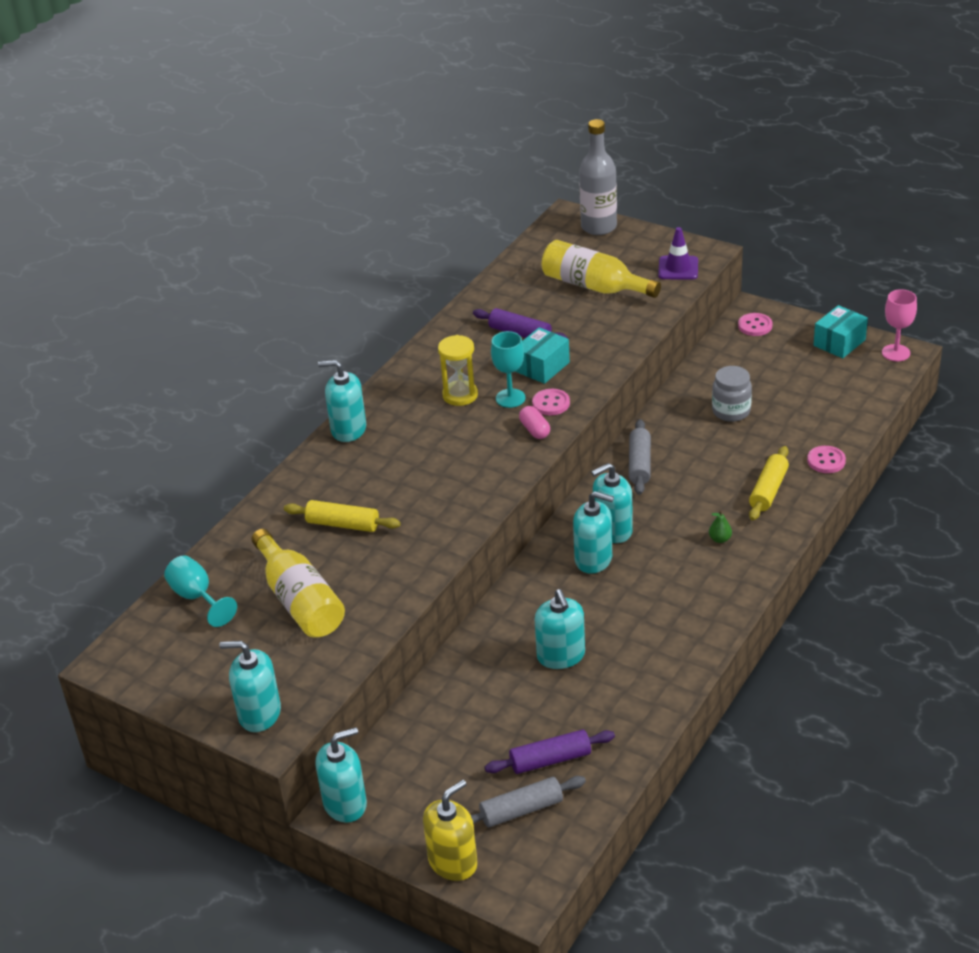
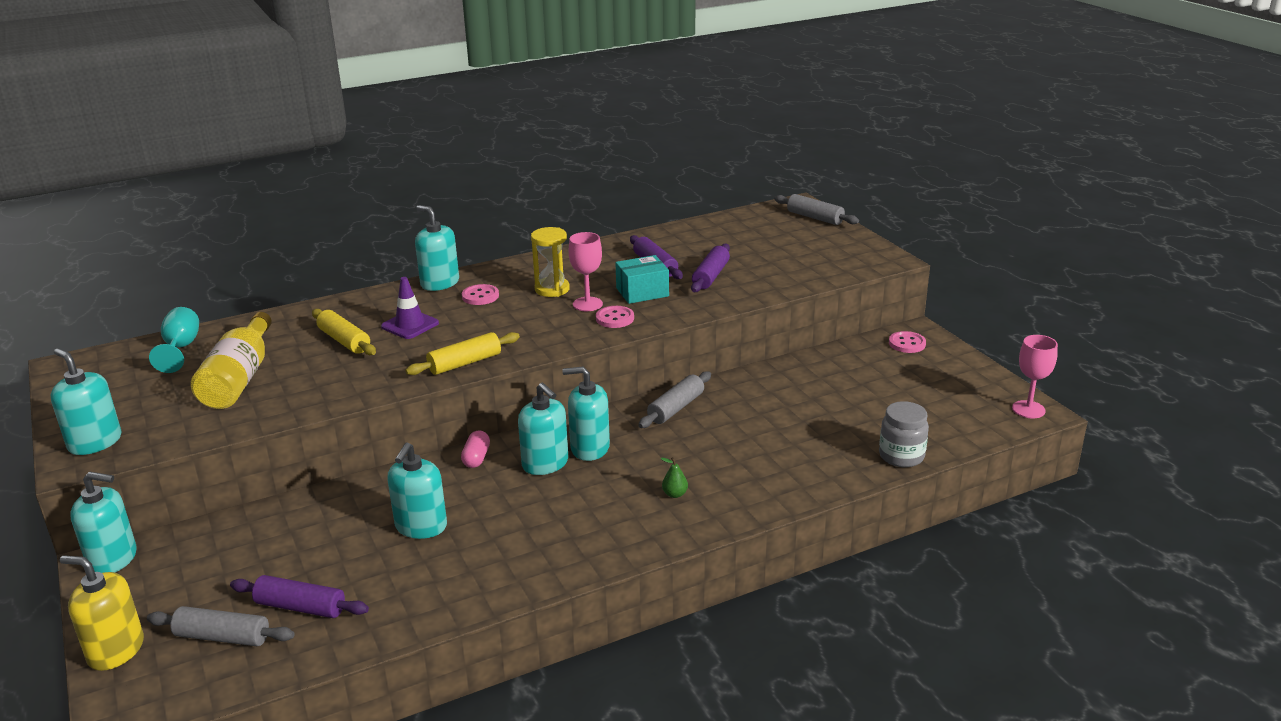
camera: 30 degrees right, 10 degrees down
(453, 862) = (116, 650): yellow soap dispenser -> yellow soap dispenser turned 150 degrees counterclockwise
(510, 398) = (587, 304): turquoise goblet -> pink goblet
(535, 430) = (576, 332): pink capsule -> pink capsule (476, 458)
(580, 327) = (710, 276): none -> purple rolling pin
(594, 286) = (759, 253): yellow bottle -> none
(599, 227) = (815, 218): grey bottle -> grey rolling pin
(678, 268) = (849, 263): purple traffic cone -> purple traffic cone (410, 325)
(731, 411) = (807, 399): grey jar -> grey jar (901, 456)
(768, 490) = (768, 473): yellow rolling pin -> yellow rolling pin (465, 363)
(826, 461) = (854, 471): pink button -> pink button (480, 296)
(839, 343) = (977, 382): turquoise box -> none

